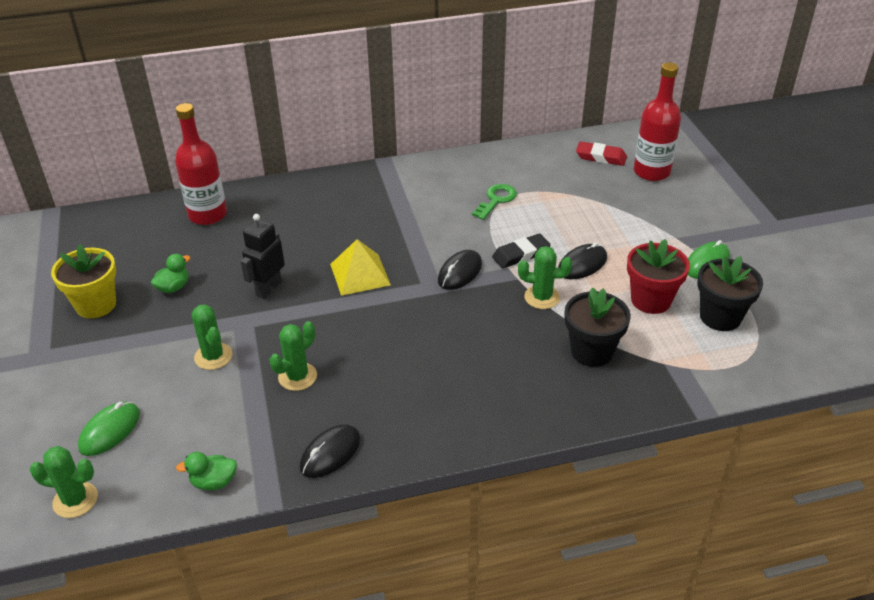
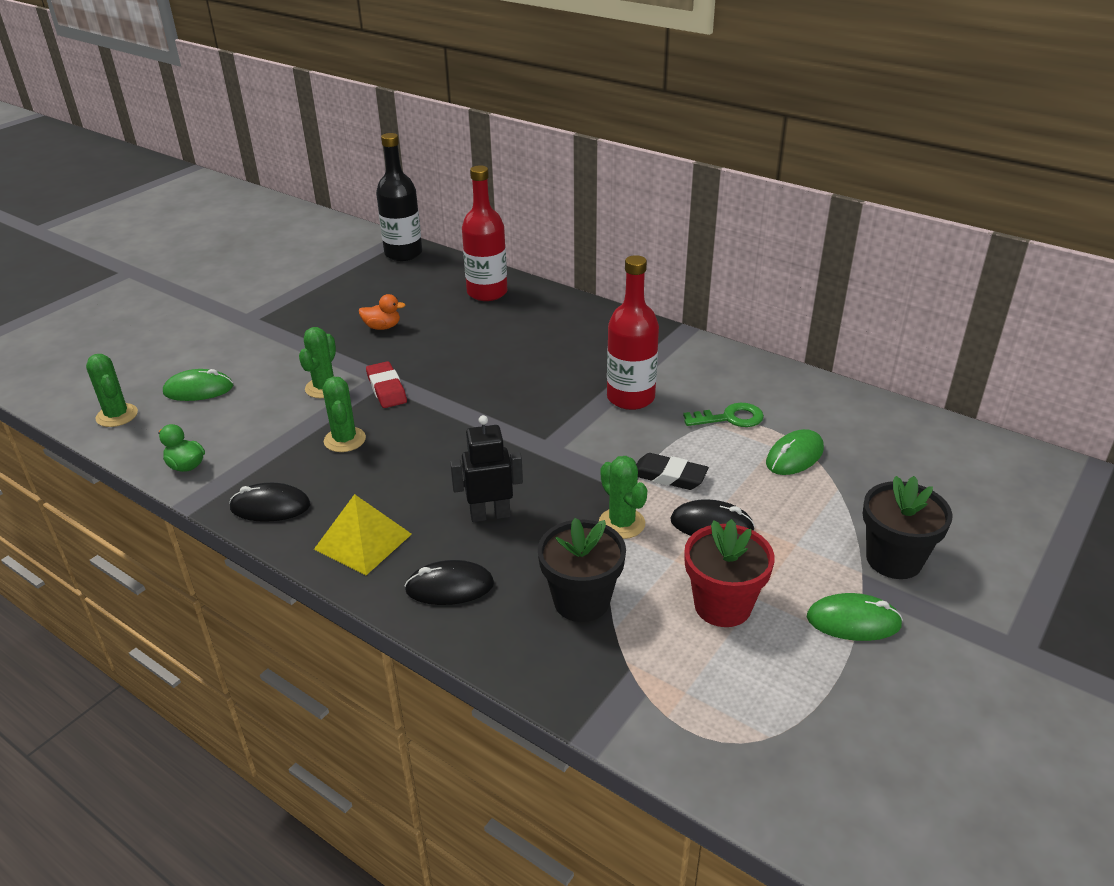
camera: 50 degrees right, 5 degrees down
(81, 225) = (403, 253): none -> black bottle
(96, 304) = (324, 308): yellow flower pot -> none
(173, 287) = (382, 327): green duck -> orange duck
(268, 288) = (435, 367): black robot -> black robot (490, 515)
(297, 377) = (345, 440): green cactus -> green cactus turned 75 degrees clockwise
(360, 274) = (512, 401): yellow pyramid -> yellow pyramid (363, 541)
(460, 272) = (589, 453): black mouse -> black mouse (450, 587)
(559, 199) = (794, 456): none -> green mouse
(601, 157) = (915, 447): red eraser -> red eraser (386, 389)
(651, 172) = (952, 496): red bottle -> red bottle (630, 398)
(720, 317) = (769, 680): black flower pot -> black flower pot (894, 560)

